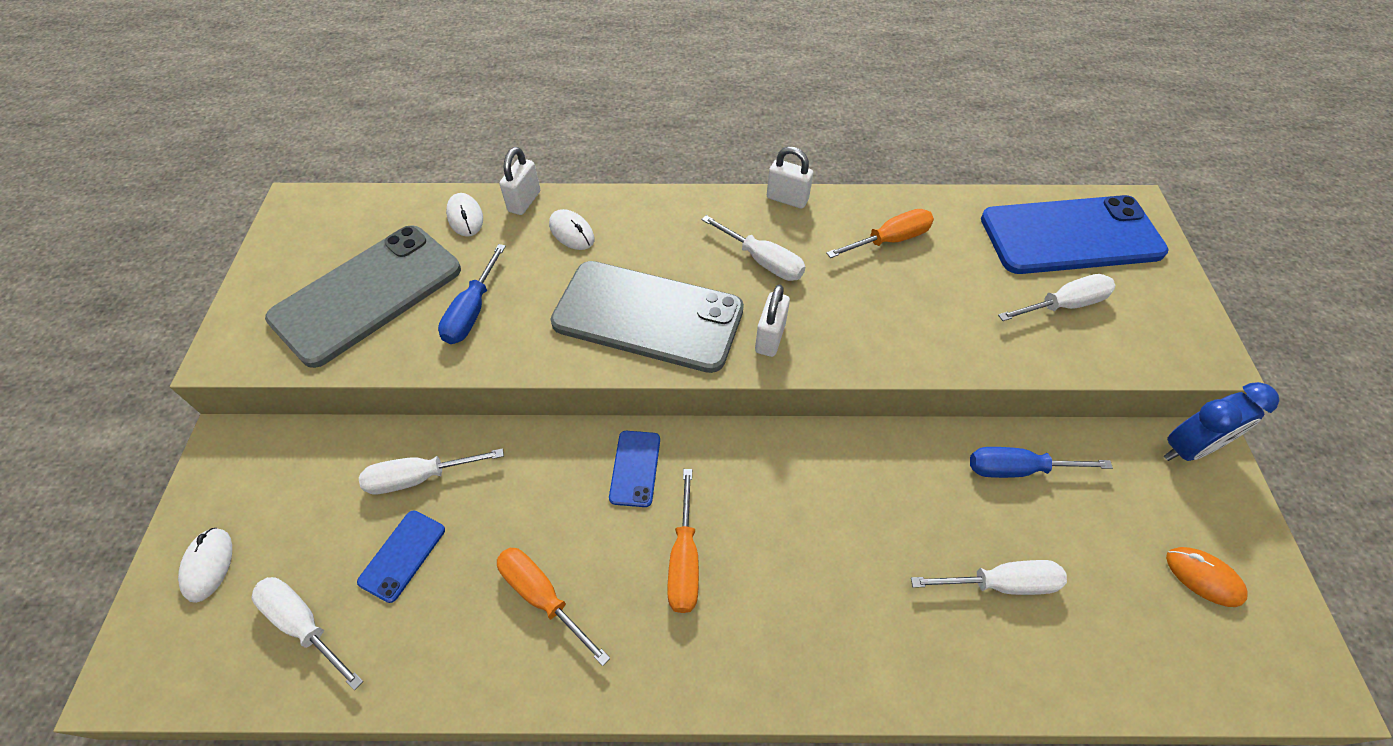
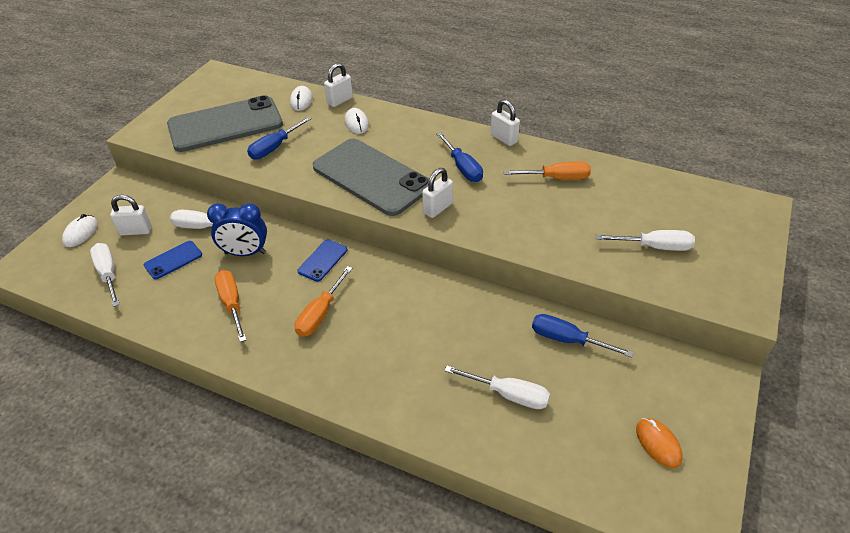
camera: 25 degrees right, 10 degrees down
(307, 525) = (136, 231): none -> white padlock
(762, 261) = (462, 167): white screwdriver -> blue screwdriver
(1070, 236) = (693, 209): blue phone -> none
(1187, 448) = (706, 370): blue clock -> blue clock (245, 253)

